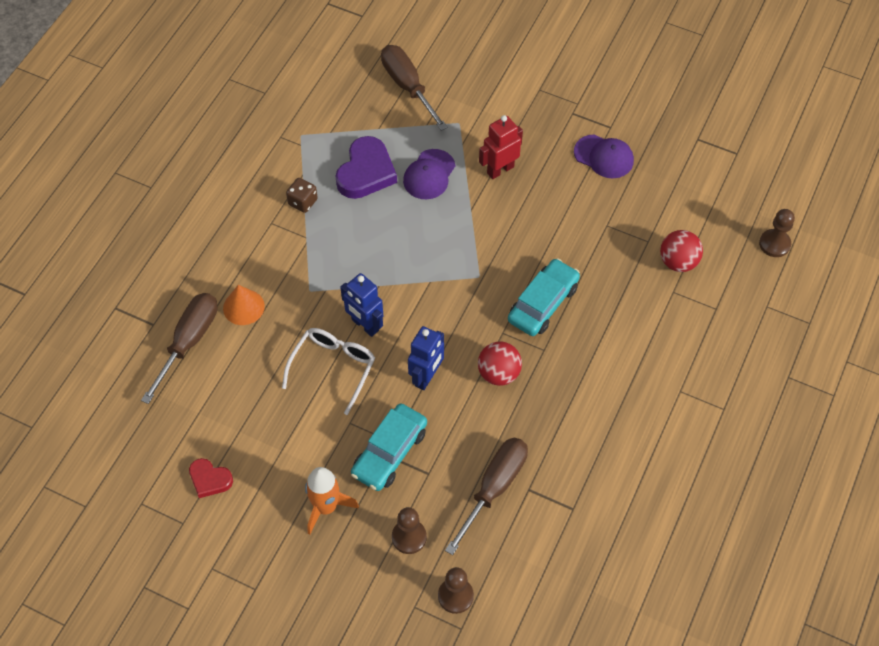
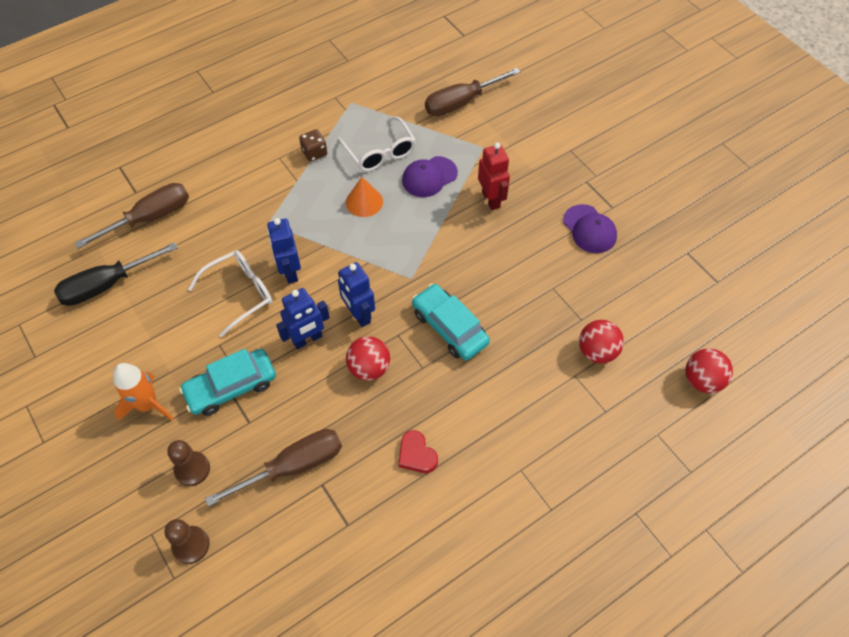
camera: 30 degrees right, 0 degrees up
(199, 424) = (107, 284): none -> black screwdriver
(210, 479) = (80, 333): red heart -> red heart (416, 454)
(243, 307) = (210, 211): orange cone -> orange cone (364, 202)
(366, 172) = (380, 152): purple heart -> white glasses
(408, 87) = (461, 102): brown screwdriver -> brown screwdriver turned 120 degrees counterclockwise
(456, 332) = (359, 315): none -> blue robot
(500, 170) = (491, 199): red robot -> red robot turned 75 degrees clockwise
(543, 303) = (449, 327): turquoise car -> turquoise car turned 105 degrees counterclockwise
(774, 244) = (702, 380): brown pawn -> red ball

